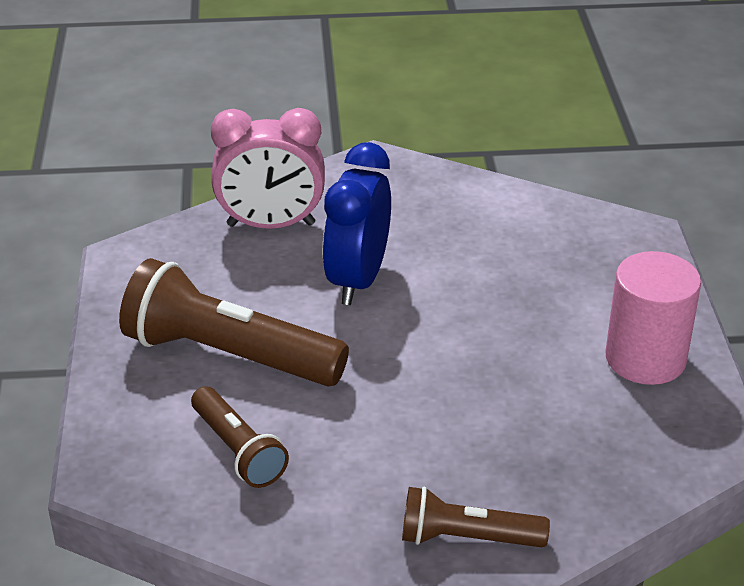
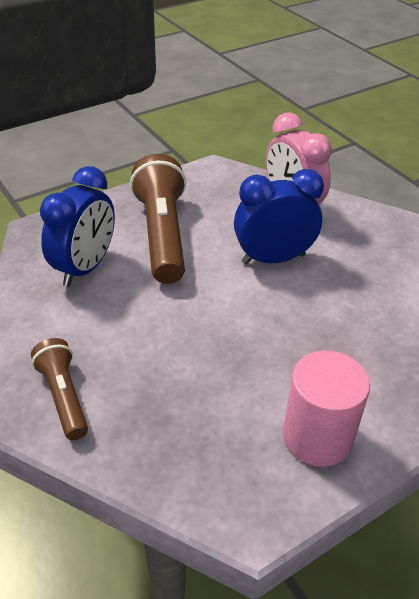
camera: 60 degrees right, 5 degrees up
(238, 450) = (85, 268): brown flashlight -> blue clock

